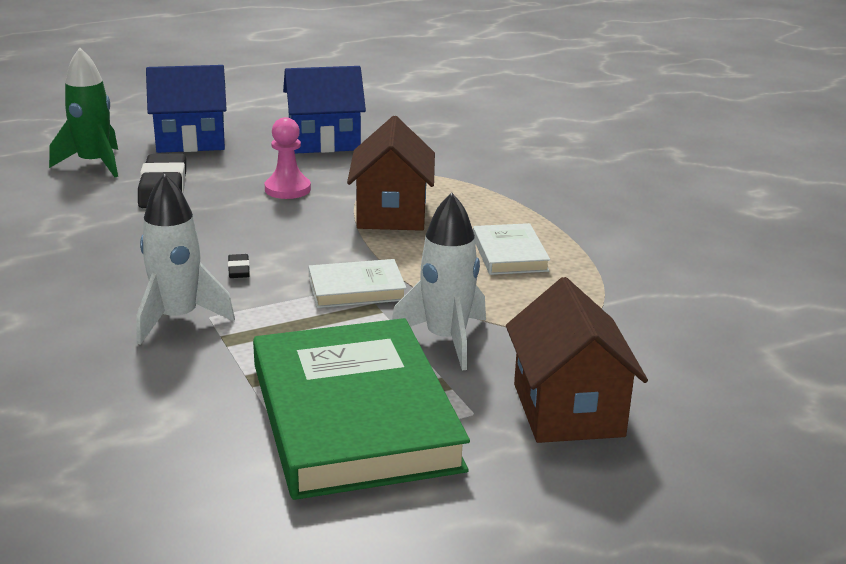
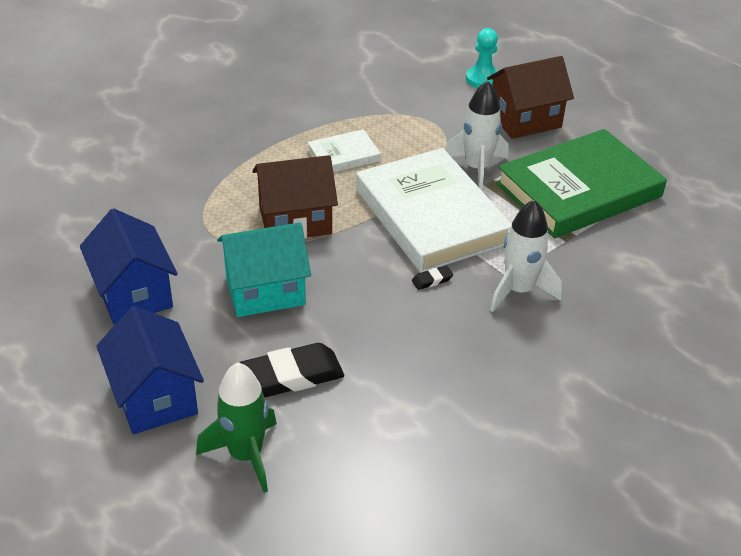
camera: 105 degrees left, 15 degrees up
(287, 189) = (265, 291): pink pawn -> turquoise house
(356, 289) = (431, 216): white book -> white book, size x2.15
(705, 394) = (482, 79): none -> turquoise pawn

